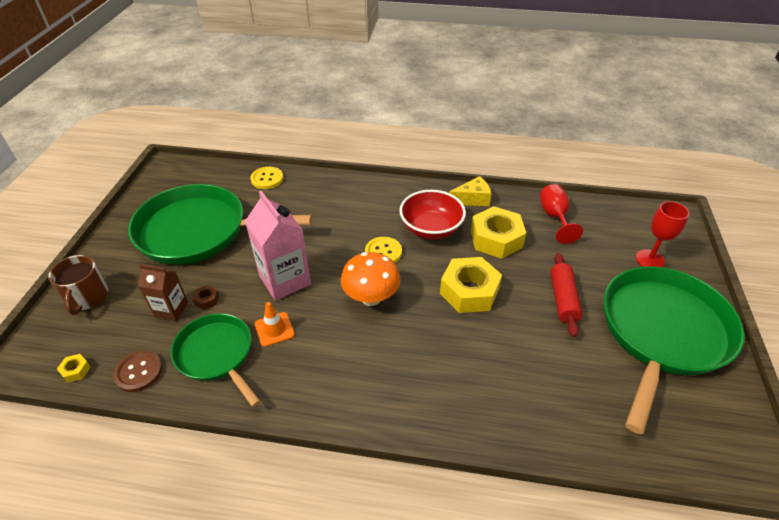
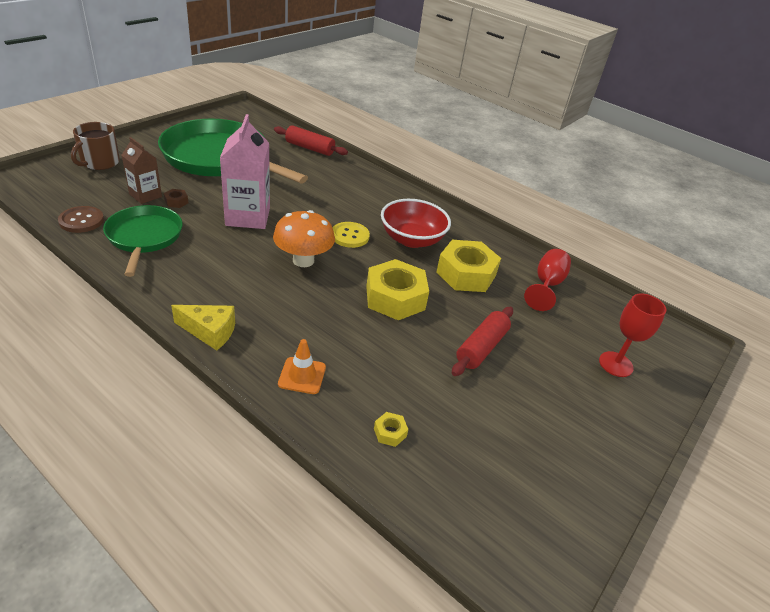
camera: 25 degrees right, 5 degrees down
(76, 370) = (44, 200): yellow nut -> yellow nut (390, 432)
(267, 179) = (310, 148): yellow button -> red rolling pin
(274, 329) = (203, 243): orange traffic cone -> orange traffic cone (302, 375)
(472, 199) = (476, 236): yellow cheese -> yellow cheese (210, 332)
(662, 332) = (560, 426): green pan -> none

